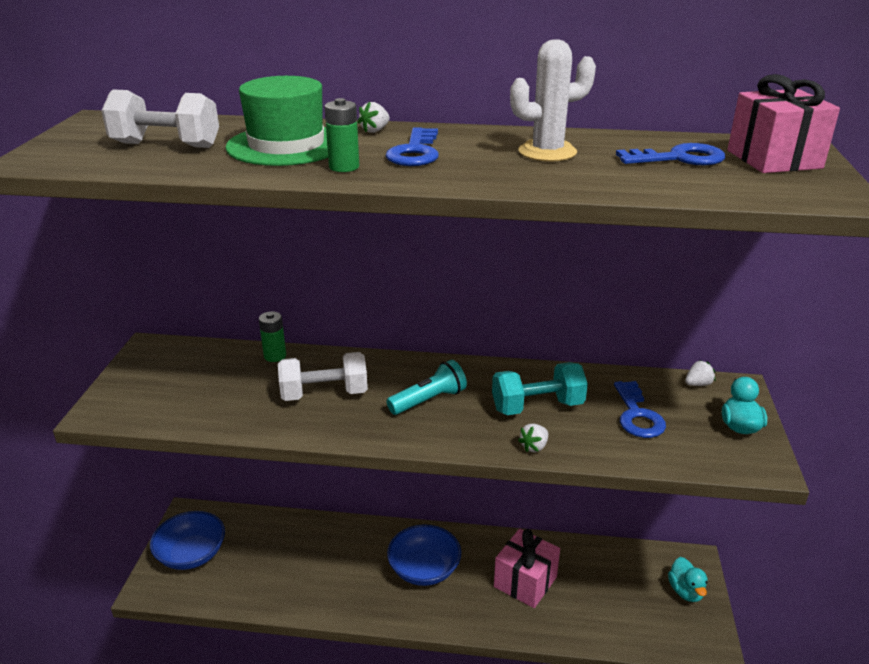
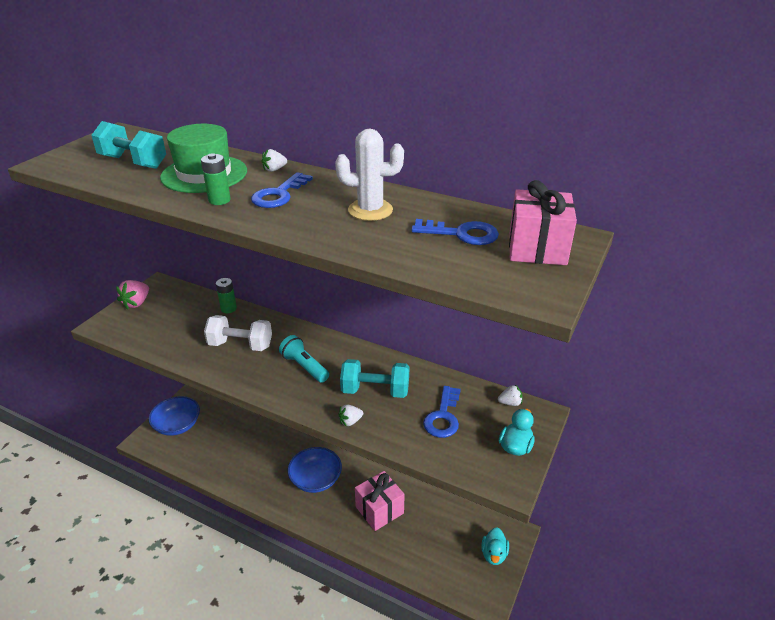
camera: 20 degrees right, 5 degrees up
(133, 375) = (137, 303): none -> pink strawberry
(166, 145) = (133, 162): white dumbbell -> turquoise dumbbell
(429, 400) = (304, 367): turquoise flashlight -> turquoise flashlight turned 120 degrees counterclockwise

